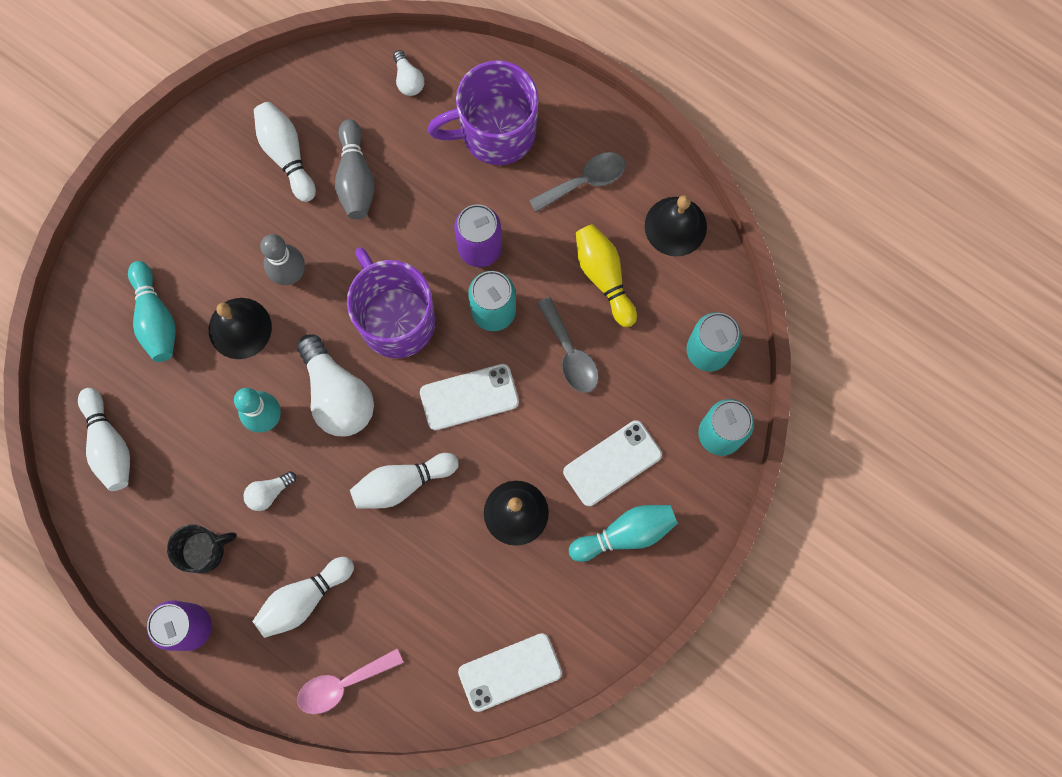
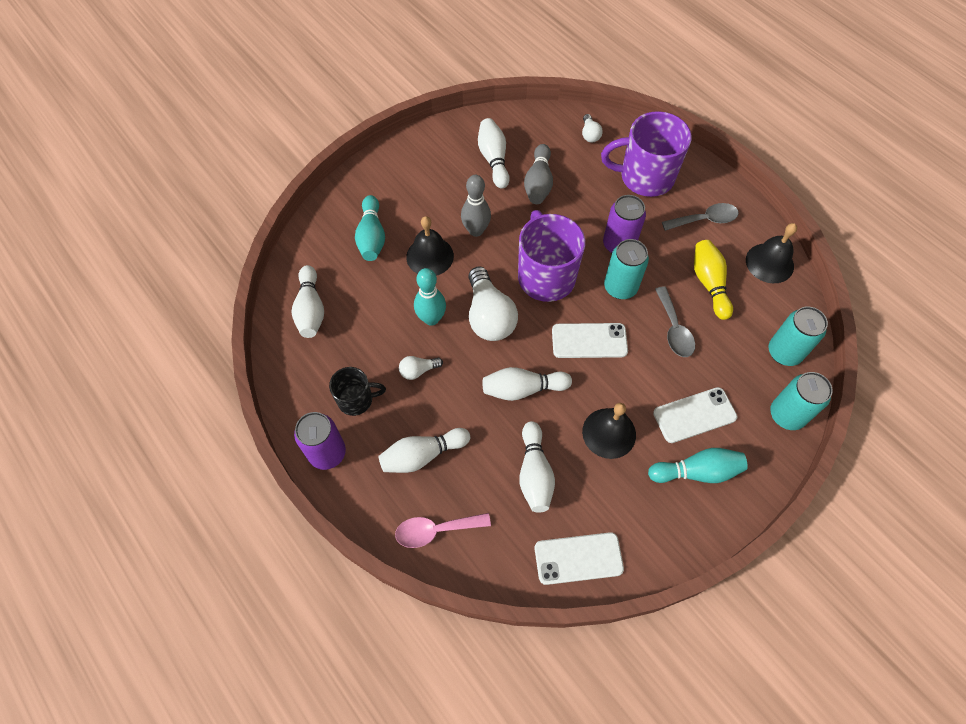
camera: 15 degrees right, 15 degrees down
(439, 586) = (534, 473): none -> white bowling pin

